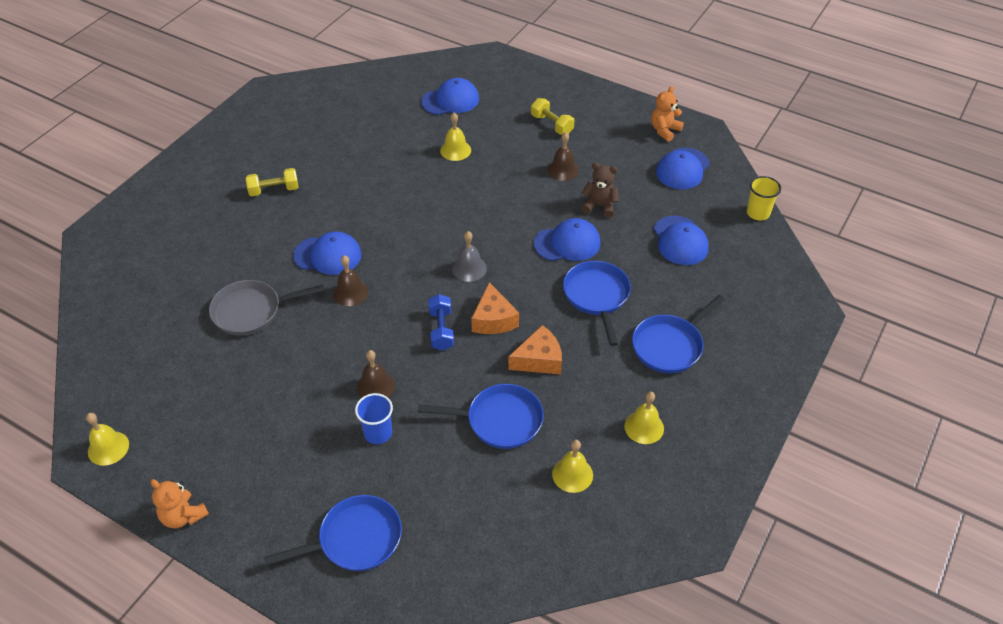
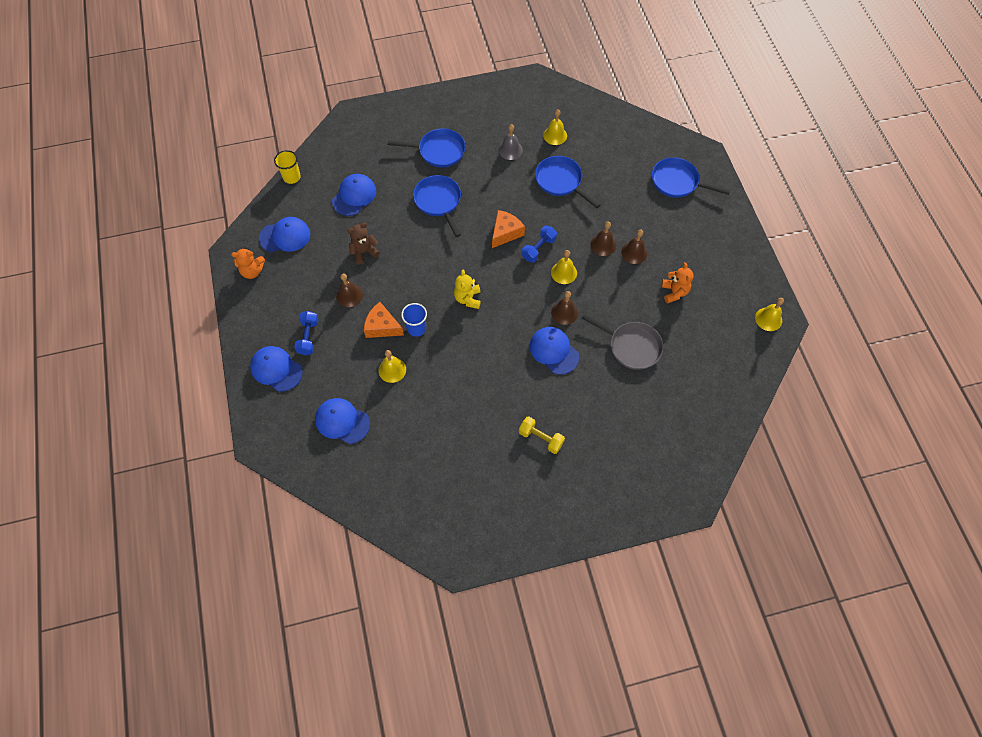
camera: 135 degrees left, 15 degrees up
(183, 516) = (750, 252): orange teddy bear -> orange teddy bear (674, 292)
(332, 404) = (634, 252): none -> brown bell
(378, 433) = (624, 220): blue cup -> blue cup (416, 328)
(457, 238) = (468, 299): none -> yellow teddy bear
(469, 268) = (483, 273): grey bell -> grey bell (510, 150)
(539, 360) = (508, 194): orange cheese -> orange cheese (382, 326)
(552, 124) = (308, 337): yellow dumbbell -> blue dumbbell
(567, 243) = (413, 244): blue cap -> blue cap (276, 369)
(597, 297) = (439, 202): blue pan -> blue pan turned 120 degrees clockwise
(599, 206) = (364, 252): brown teddy bear -> brown teddy bear turned 90 degrees clockwise
(644, 427) = (499, 129): yellow bell -> yellow bell (564, 272)

